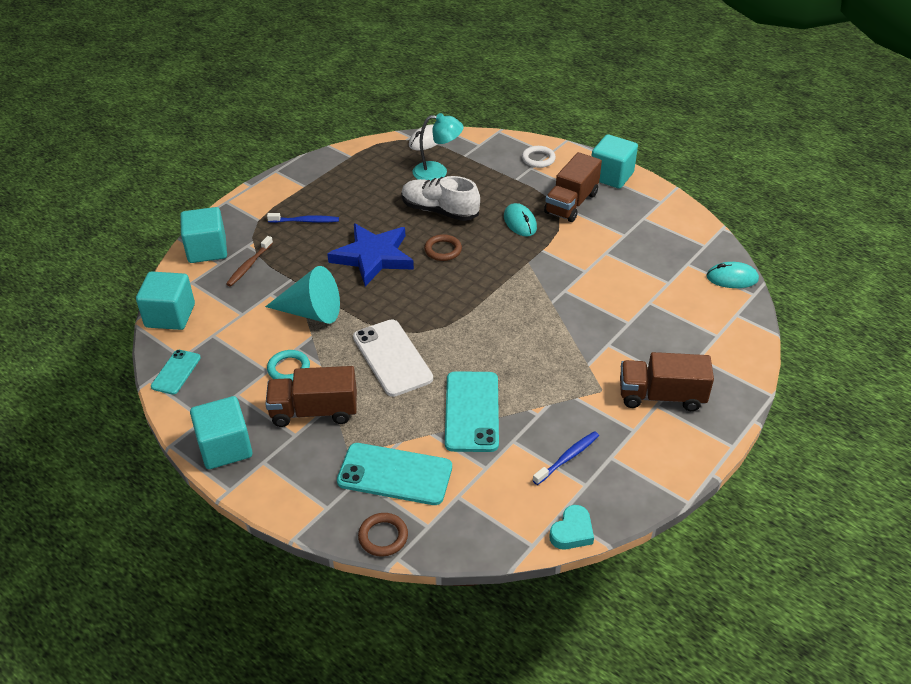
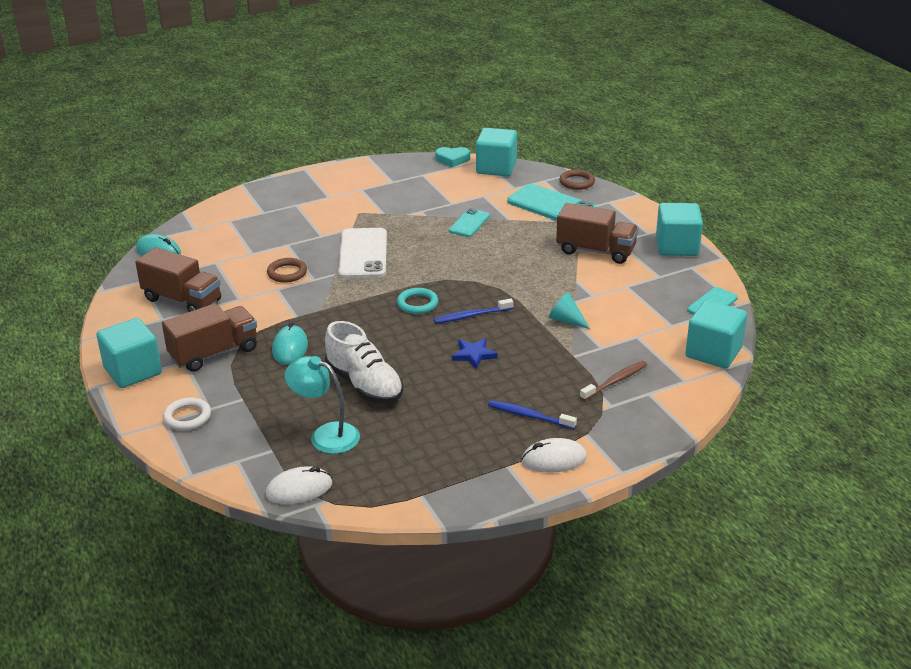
camera: 155 degrees left, 10 degrees down
(207, 250) = (660, 412): turquoise cube -> turquoise cube (496, 168)
(275, 197) = (554, 459): none -> white mouse
(289, 368) = (606, 283): turquoise ring -> turquoise ring (417, 304)
(311, 312) = (566, 320): turquoise cone -> turquoise cone, size x0.54
(373, 257) = (474, 355): blue star -> blue star, size x0.45
(392, 358) = (509, 269): white phone -> white phone (363, 254)
(443, 250) = (395, 342): brown ring -> brown ring (287, 273)
(471, 411) = (469, 223): turquoise phone -> turquoise phone, size x0.57
(567, 458) = (422, 187): blue toothbrush -> blue toothbrush (471, 316)
(572, 532) = (452, 159): turquoise heart -> turquoise heart turned 150 degrees counterclockwise
(661, 396) = (319, 200): brown truck -> brown truck (182, 300)

